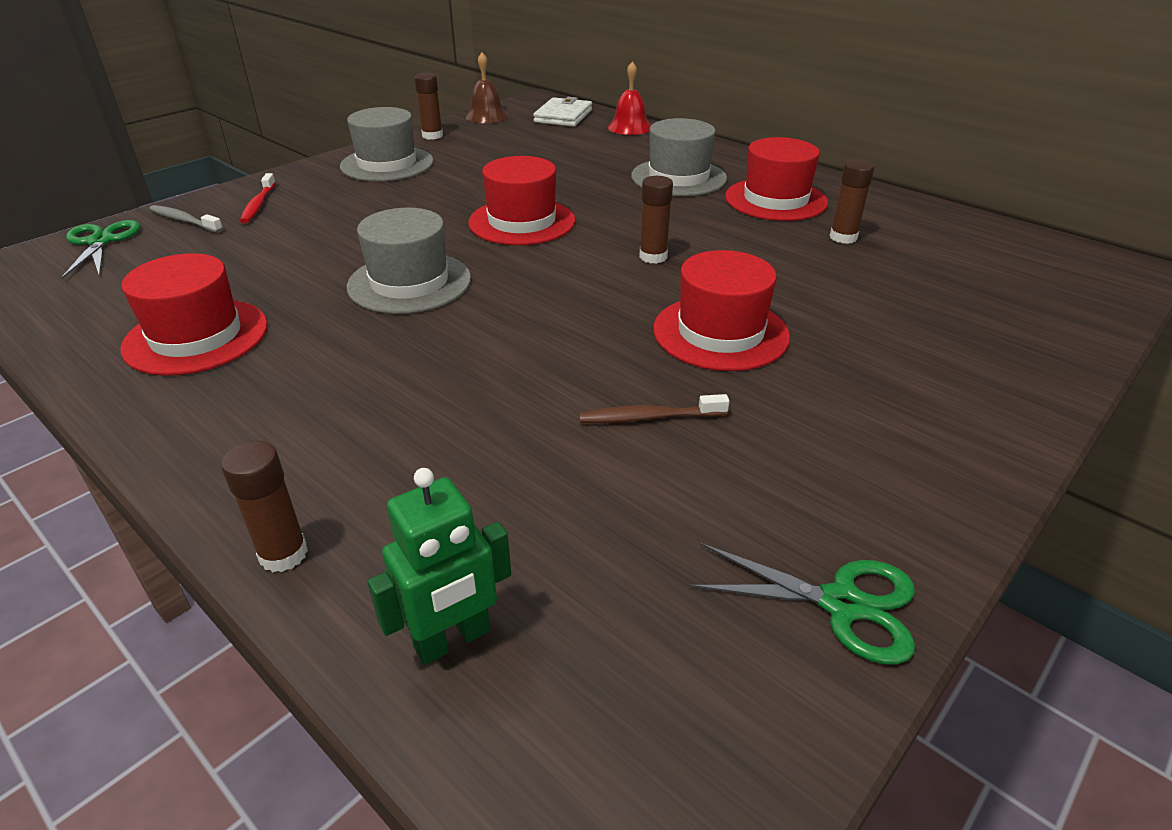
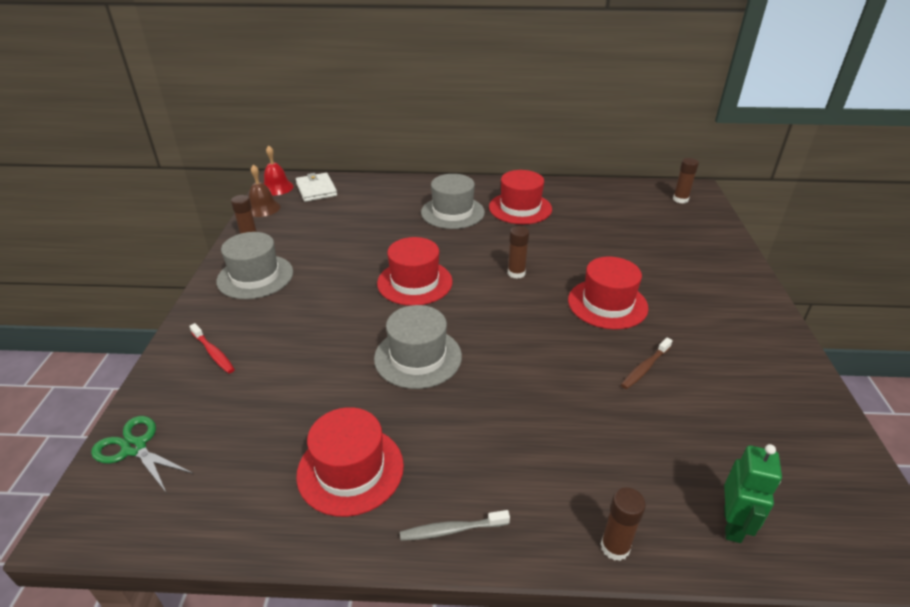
camera: 40 degrees left, 0 degrees up
(184, 221) = (176, 394): grey toothbrush -> grey toothbrush (451, 530)
(630, 127) = (371, 184): red bell -> red bell (277, 187)
(841, 604) = (810, 406): green scissors -> none
(843, 237) = (580, 220): brown glue stick -> brown glue stick (680, 199)

